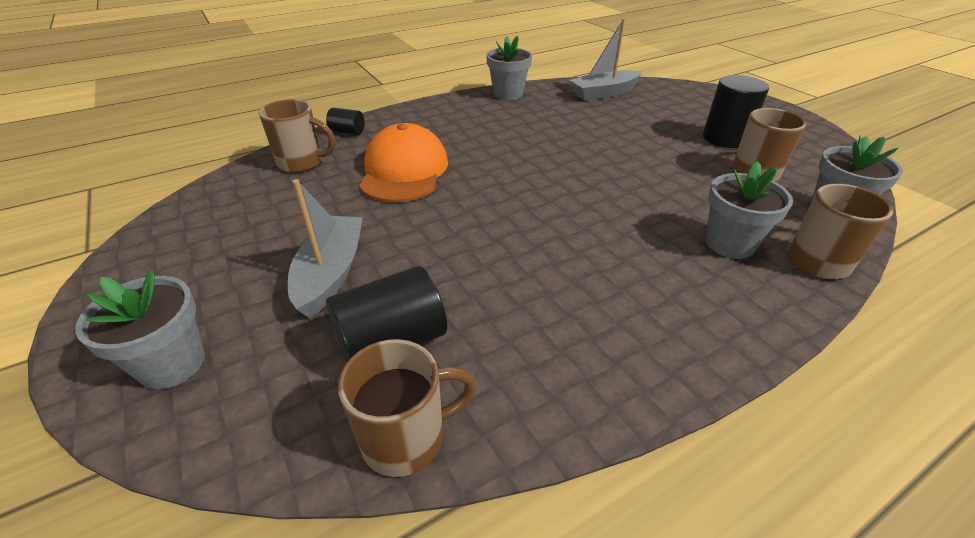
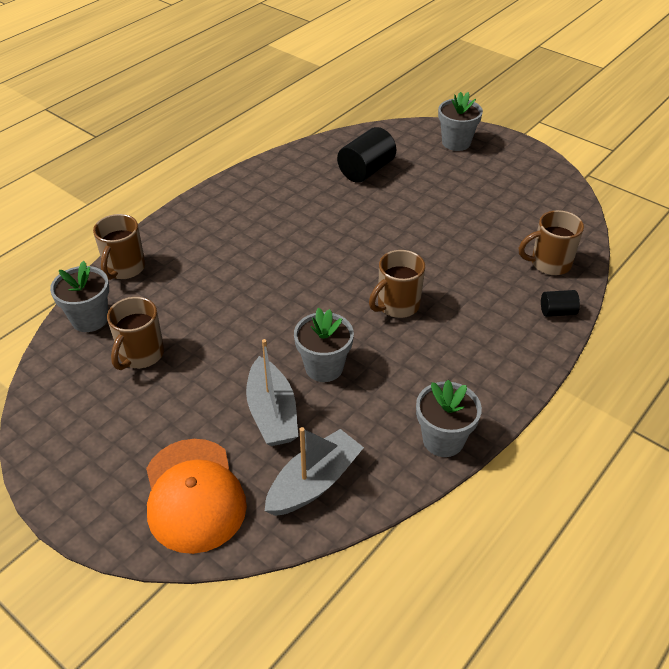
camera: 160 degrees right, 5 degrees up
(331, 273) = (428, 191): grey boat -> grey boat (272, 413)
(404, 171) = (457, 276): orange cap -> orange cap (194, 495)
(406, 438) = (334, 145): brown mug -> brown mug (397, 305)
(725, 138) = (159, 408): black cylinder -> none
(729, 244) = (183, 268): grey flower pot -> grey flower pot (324, 367)

